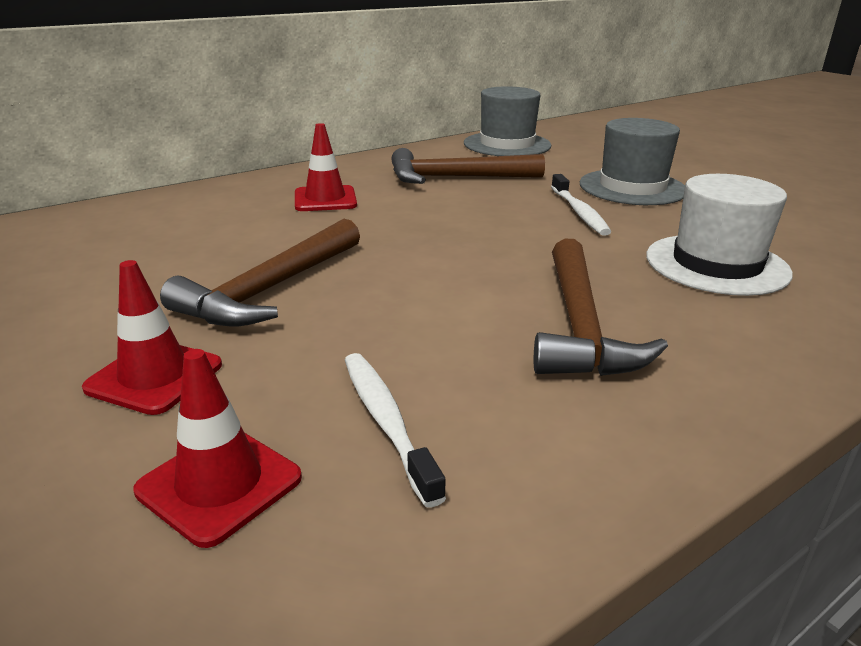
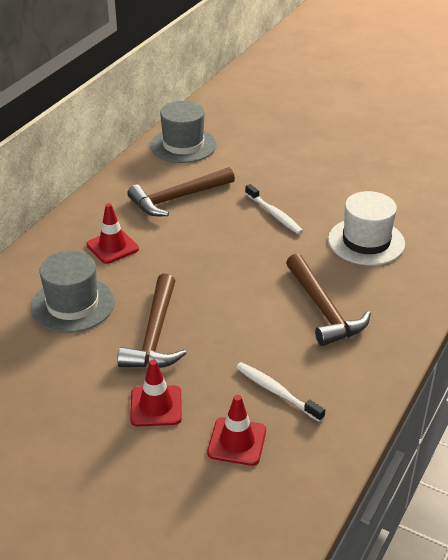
camera: 25 degrees left, 10 degrees up
(632, 187) = (291, 178): grey hat -> grey hat (72, 304)

